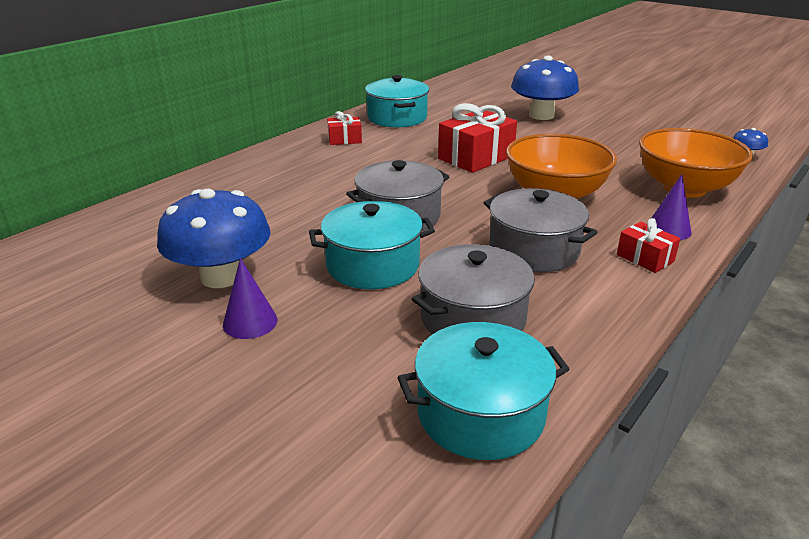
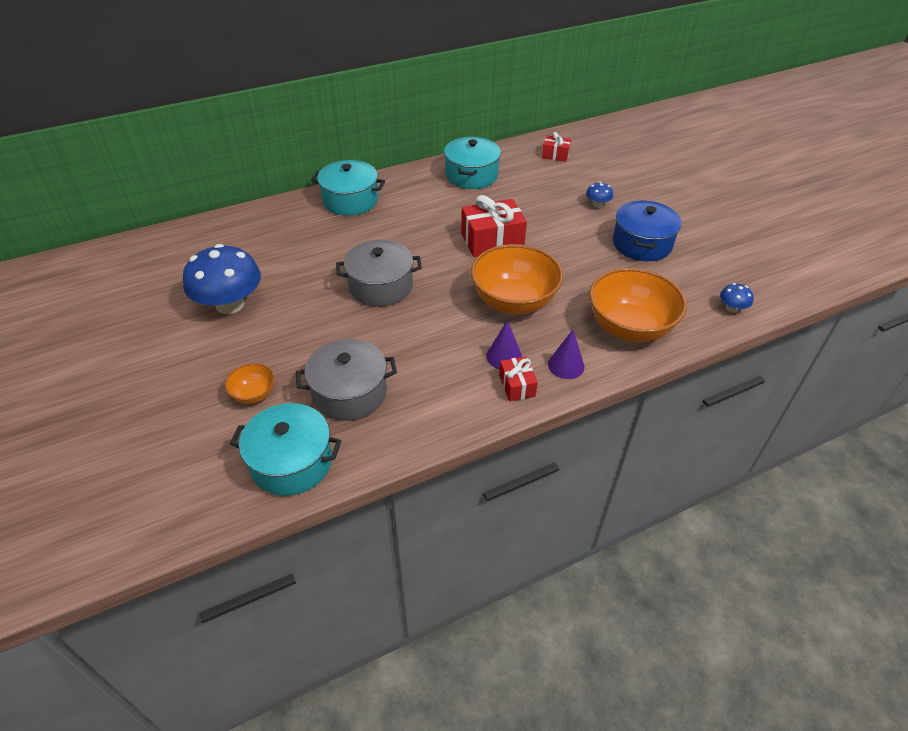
camera: 25 degrees right, 15 degrees up
(250, 322) = (220, 347): purple cone -> purple cone (504, 356)
(345, 139) = (409, 191): red gift -> red gift (555, 155)
(349, 357) = (254, 394): none -> orange bowl
(373, 265) = (326, 326): turquoise pot -> turquoise pot (350, 200)
(534, 250) = (444, 350): grey pot -> none
(541, 115) = (597, 204): blue mushroom -> blue mushroom, size x0.43
(614, 132) = (642, 244): none -> blue pot

